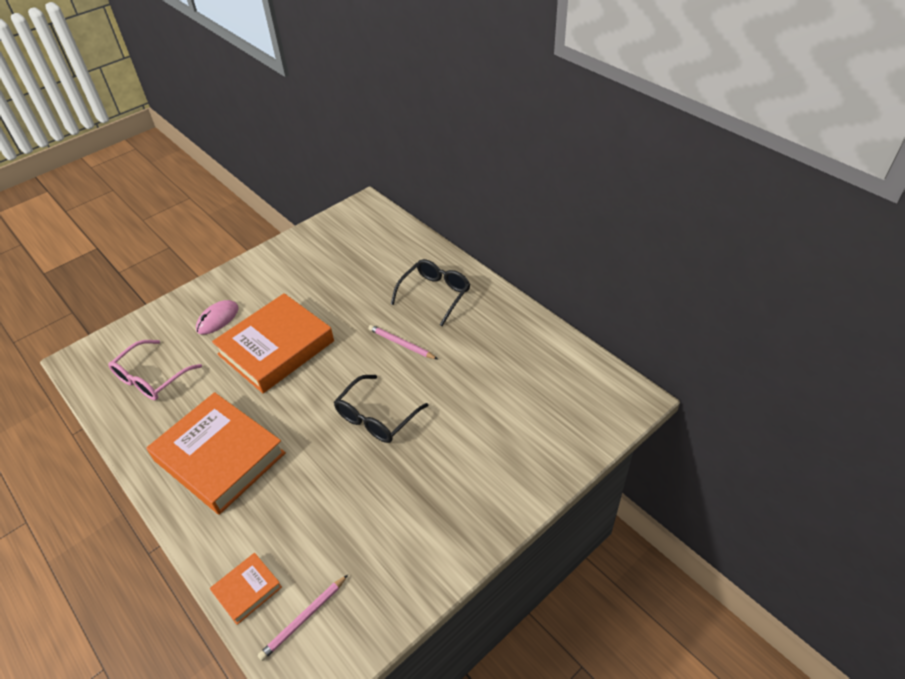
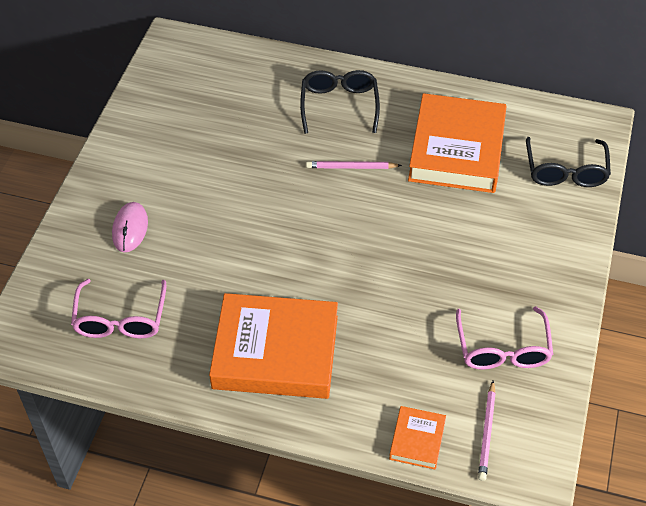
camera: 35 degrees left, 5 degrees up
(276, 348) = (226, 228): orange book -> orange book (456, 150)
(376, 417) = (392, 244): black glasses -> black glasses (565, 171)
(382, 552) = (502, 349): none -> pink glasses

